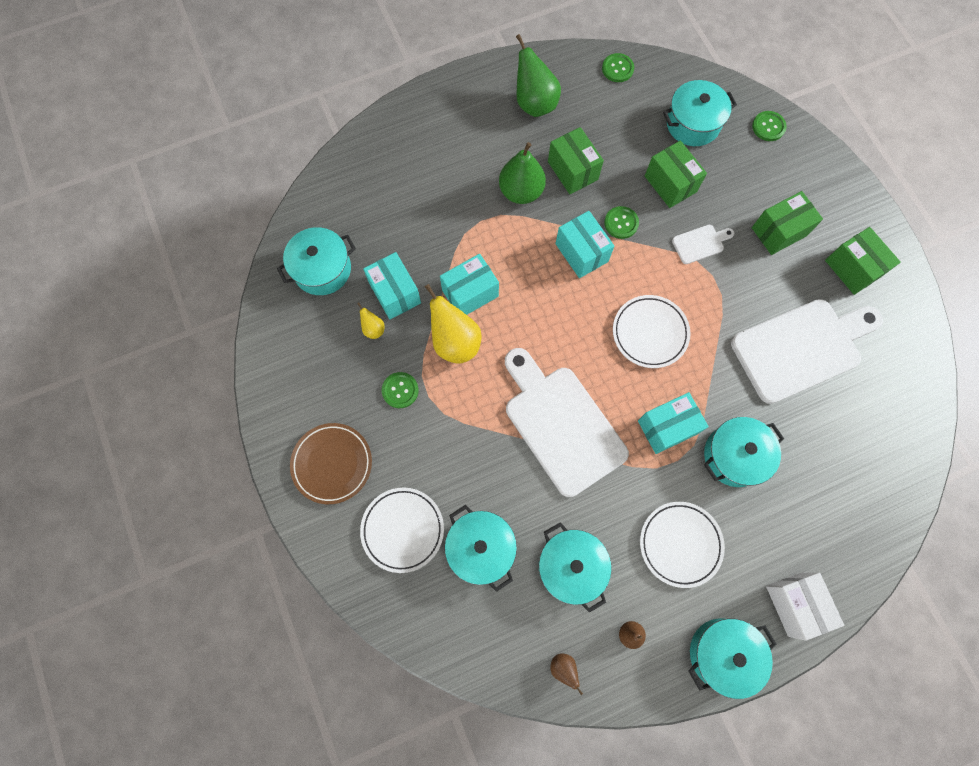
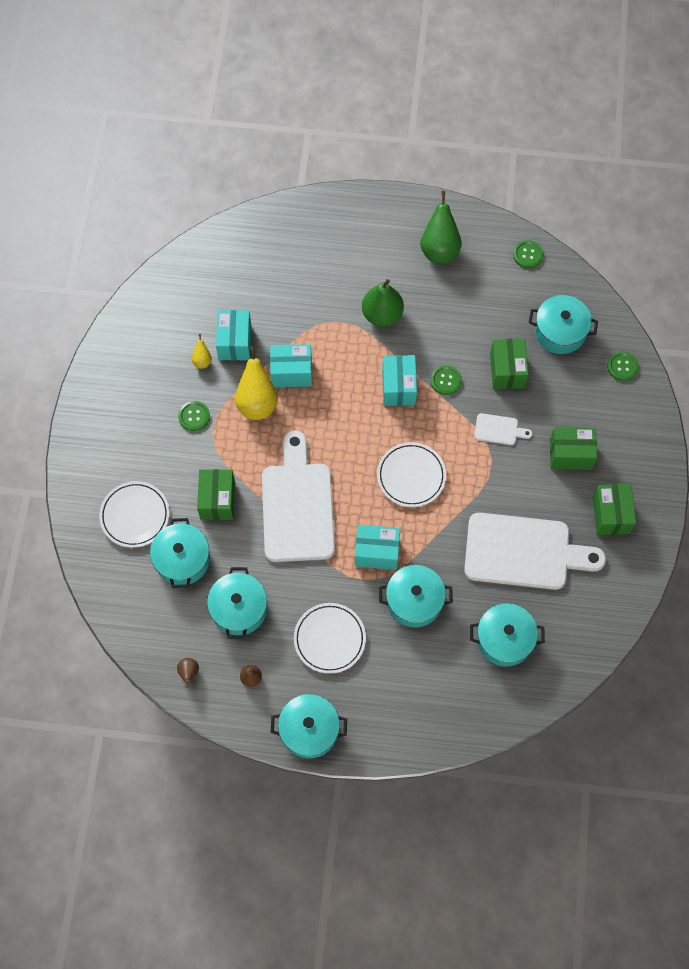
camera: 30 degrees right, 5 degrees down
(322, 269) = (191, 295): turquoise pot -> turquoise pot (504, 639)
(332, 464) = (113, 442): brown plate -> none
(573, 170) = (434, 319): green box -> green box (217, 500)
(794, 604) = (386, 728): white box -> none

